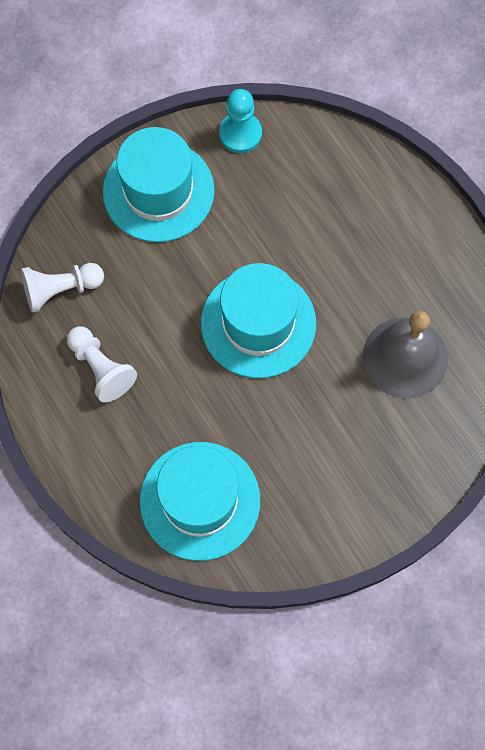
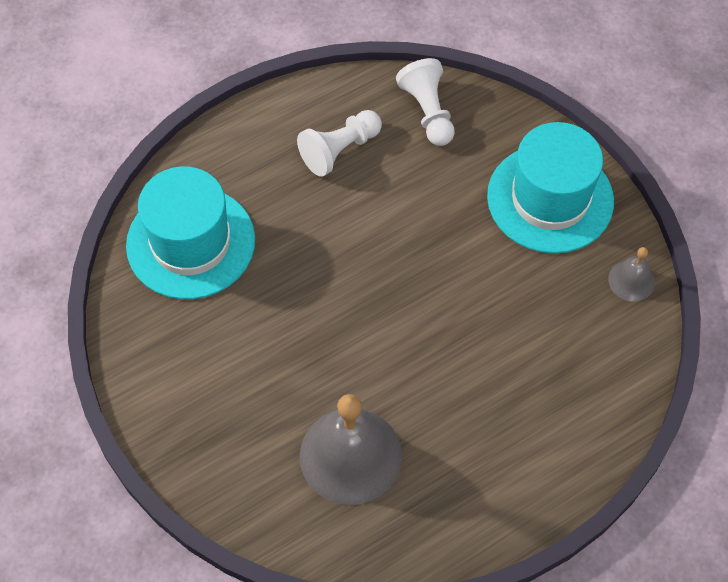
camera: 90 degrees right, 10 degrees down
(240, 133) = (631, 280): turquoise pawn -> grey bell
(258, 323) = (392, 299): turquoise hat -> none

